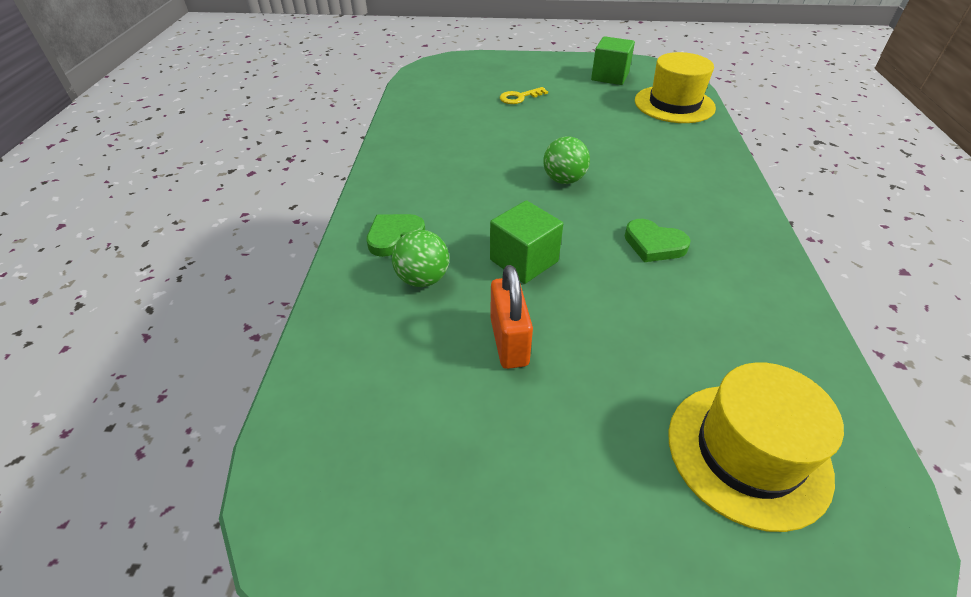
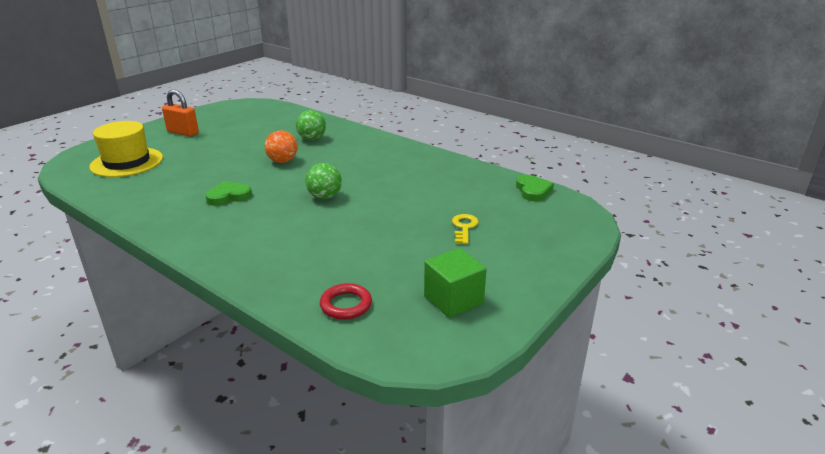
camera: 125 degrees right, 15 degrees down
(394, 236) = (351, 140): green heart -> green heart (533, 190)
(509, 341) = (248, 143): orange padlock -> orange padlock (183, 132)
(524, 260) = (282, 161): green cube -> orange ball
(674, 104) = (346, 305): yellow hat -> red ring

